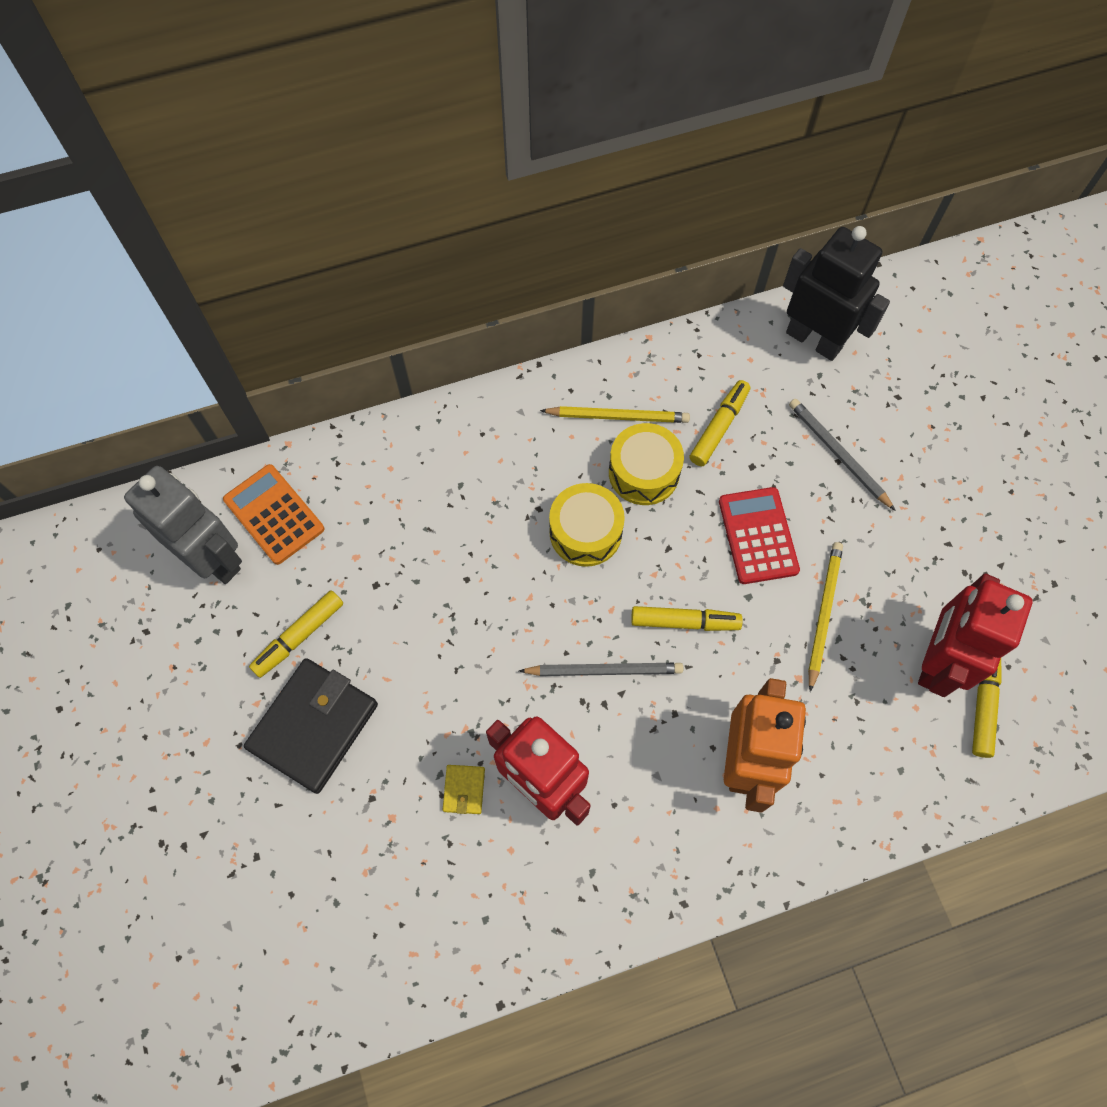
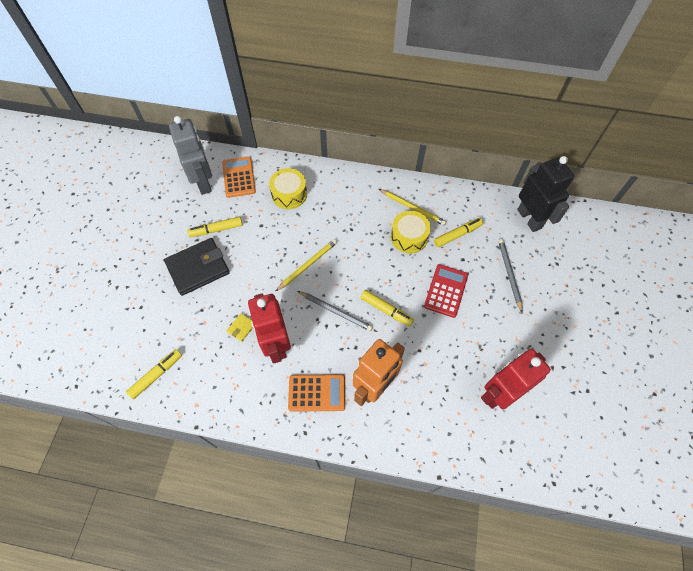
camera: 30 degrees right, 5 degrees down
(585, 532) = (365, 249): yellow drum -> yellow drum (289, 194)
(661, 827) = (317, 393): none -> orange calculator
(823, 613) = (456, 341): yellow pencil -> yellow pencil (308, 265)
(983, 703) = (512, 426): yellow marker -> yellow marker (156, 375)

